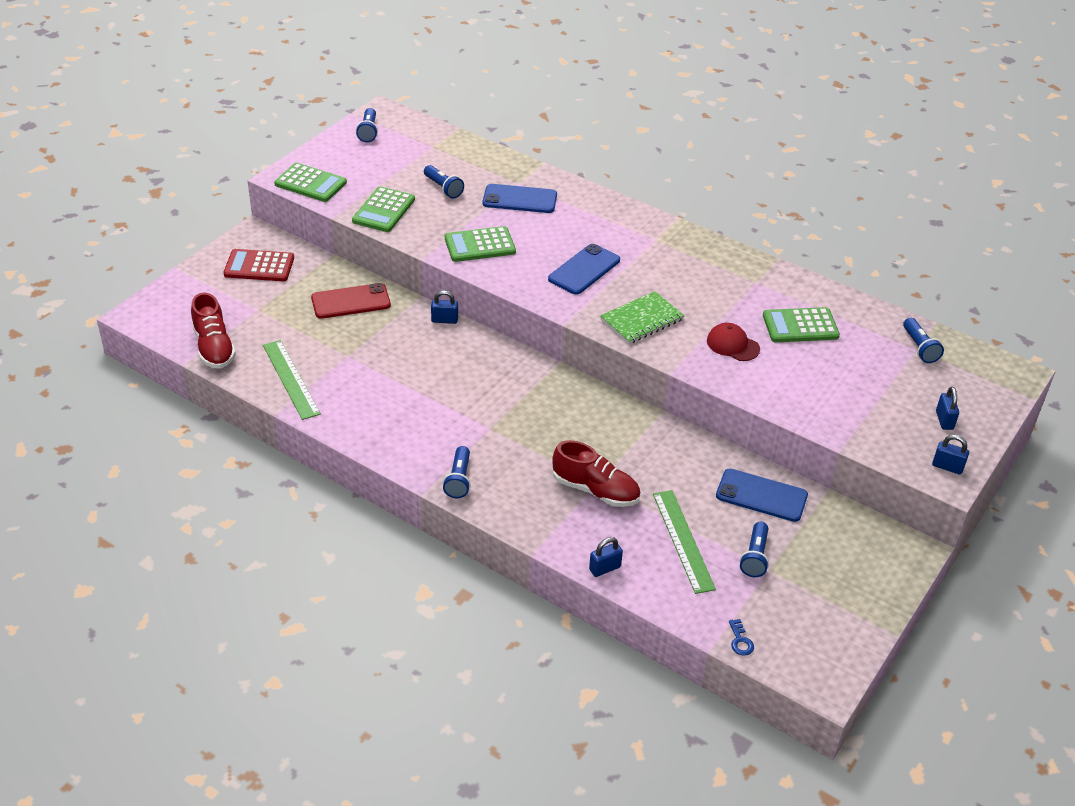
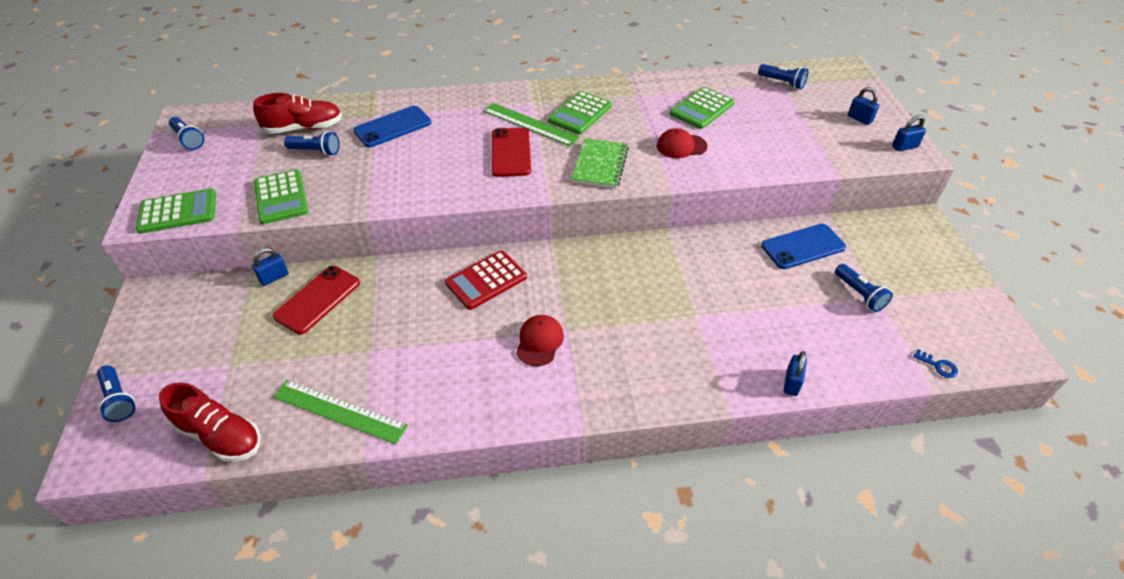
camera: 40 degrees left, 5 degrees up
(259, 266) = (185, 322): red calculator -> red calculator (486, 280)
(444, 320) = (421, 264): blue padlock -> blue padlock (274, 277)
(459, 480) = (598, 394): blue flashlight -> blue flashlight (119, 399)
(461, 422) = (539, 341): none -> red cap
(480, 245) = (404, 179): green calculator -> green calculator (580, 113)
(584, 270) = (511, 152): blue phone -> red phone
(595, 490) = (704, 323): red shoe -> red shoe (304, 128)
(683, 540) = (806, 317): green ruler -> green ruler (530, 124)

